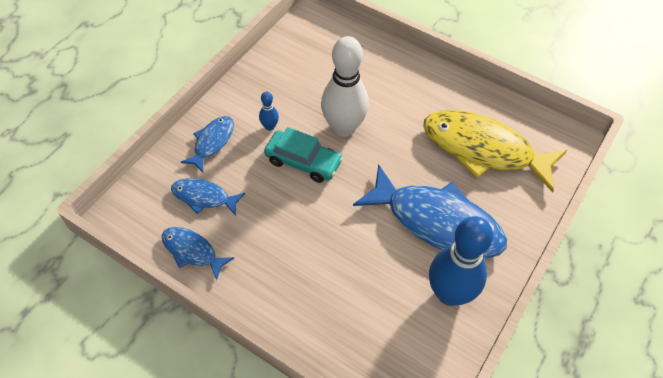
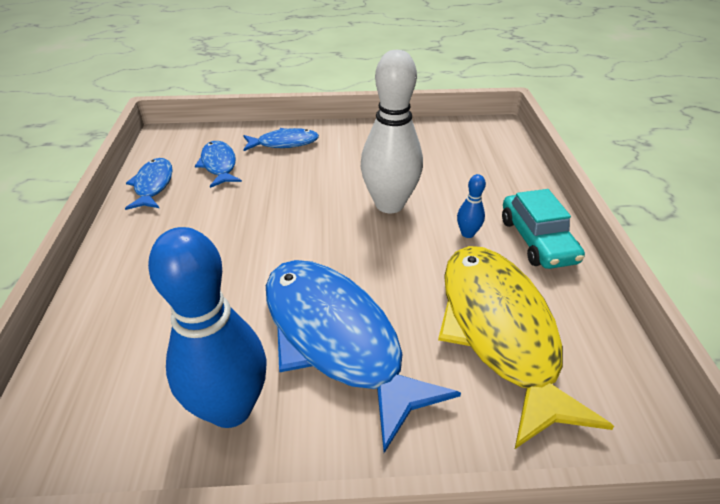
camera: 55 degrees right, 15 degrees down
(269, 126) = (336, 162): blue bowling pin -> blue bowling pin (467, 233)
(303, 161) = (317, 199): turquoise car -> turquoise car (537, 240)
(437, 222) = (337, 339): blue fish -> blue fish turned 150 degrees clockwise

